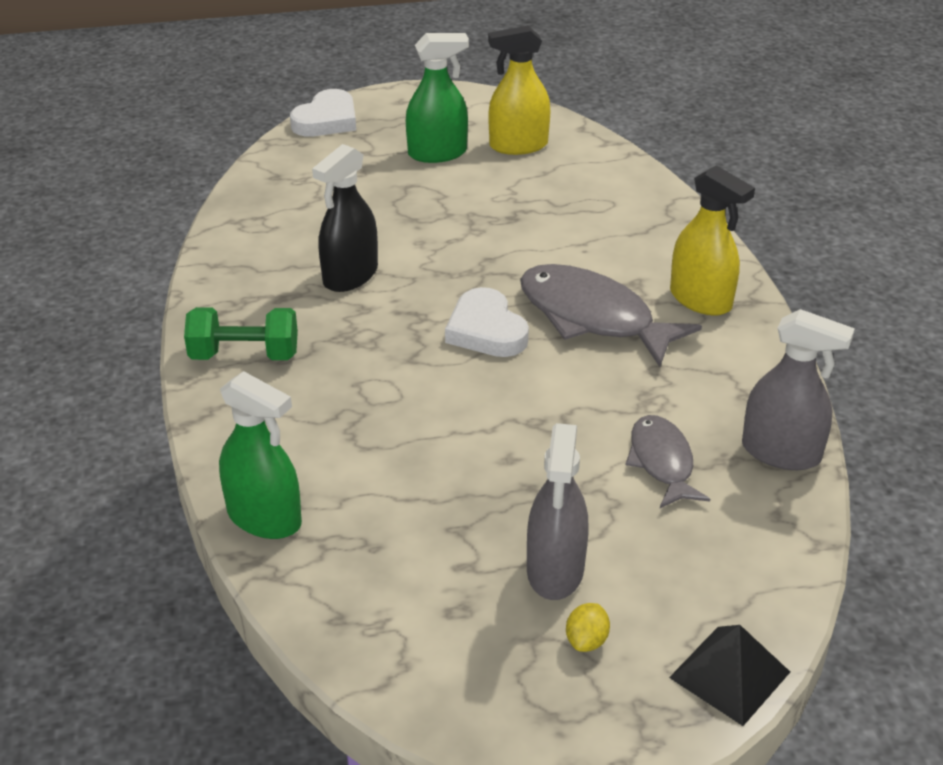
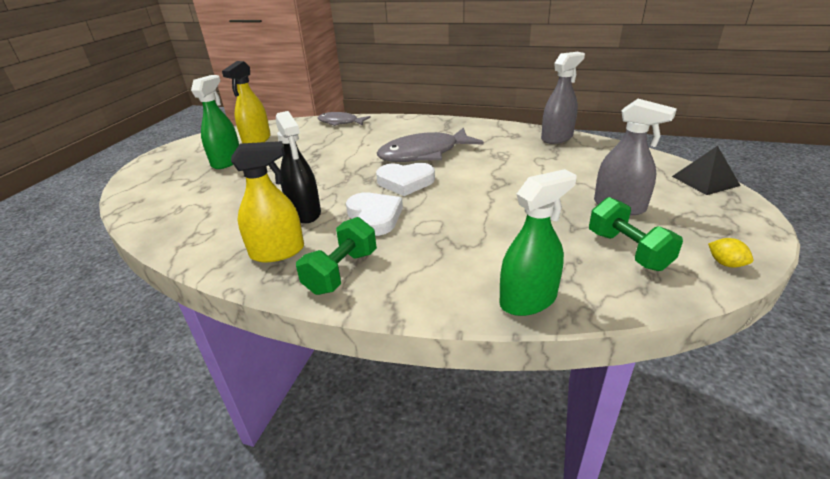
camera: 60 degrees left, 5 degrees down
(326, 120) = (131, 187): white heart -> white heart (375, 217)
(425, 594) = (628, 250): none -> green dumbbell
(586, 641) = (677, 210): yellow lemon -> yellow lemon (725, 263)
(662, 462) = (548, 162): grey fish -> grey fish (340, 122)
(700, 300) = (436, 129): yellow spray bottle -> yellow spray bottle (277, 252)

